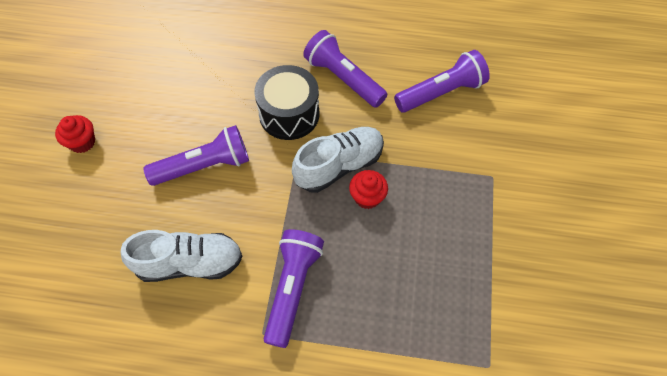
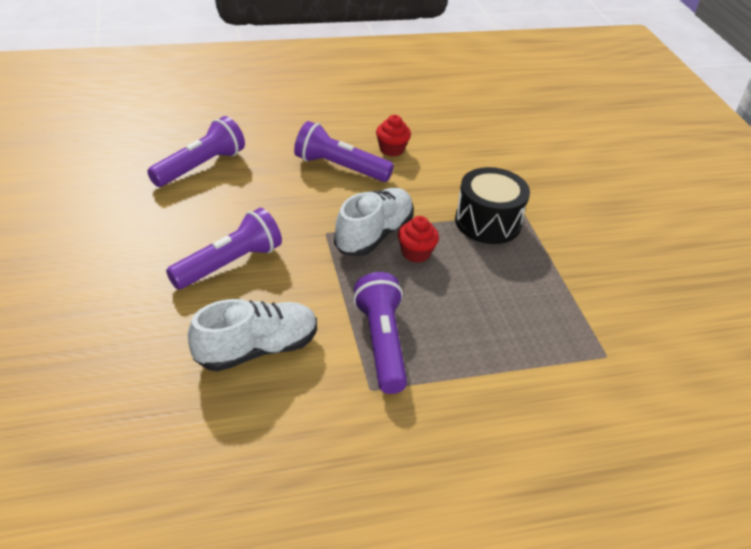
camera: 25 degrees left, 20 degrees down
(82, 142) = (71, 272): red cupcake -> red cupcake (391, 149)
(289, 114) = (299, 204): black drum -> black drum (488, 222)
(441, 92) = (440, 161): purple flashlight -> purple flashlight (200, 166)

